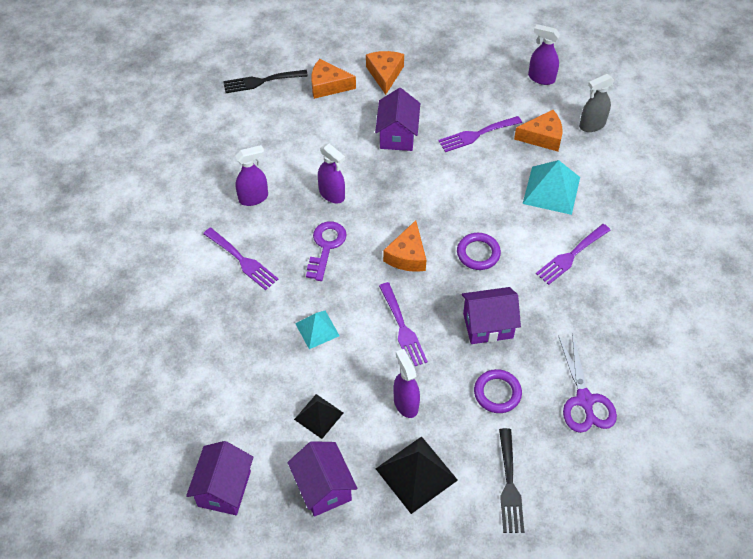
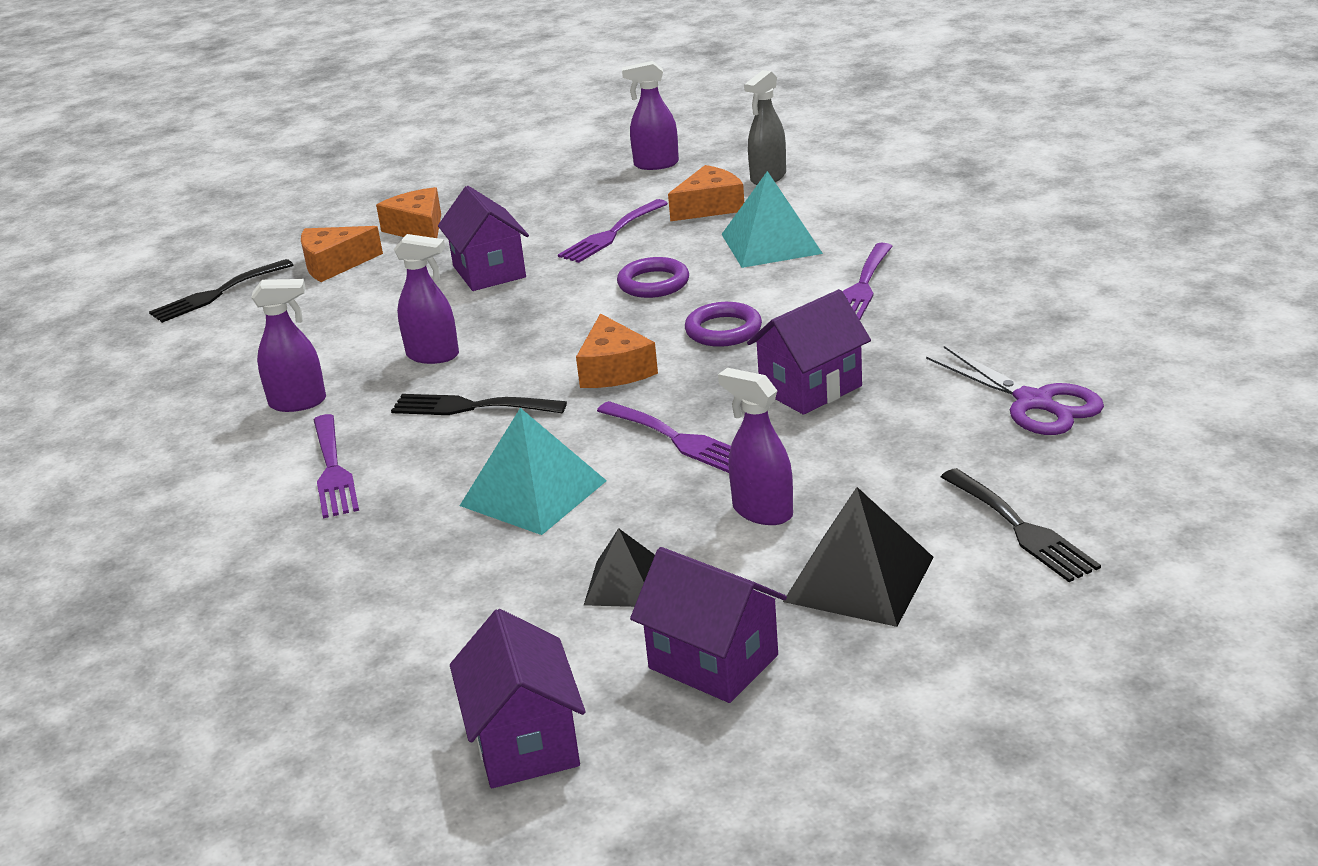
camera: 25 degrees left, 25 degrees down
(242, 260) = (333, 470): purple fork -> purple fork turned 60 degrees clockwise
(253, 198) = (298, 402): purple spray bottle -> purple spray bottle turned 45 degrees clockwise
(317, 329) = (533, 493): turquoise pyramid -> turquoise pyramid, size x1.61
(326, 247) = (470, 407): purple key -> black fork
(497, 393) = (896, 445): purple ring -> purple ring (653, 283)

